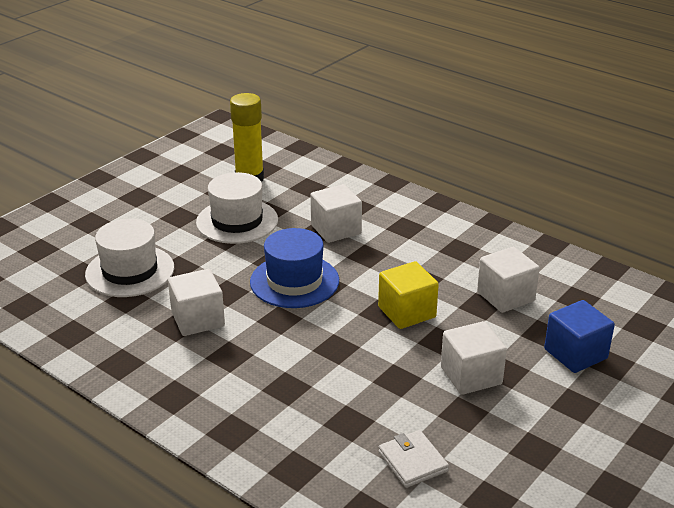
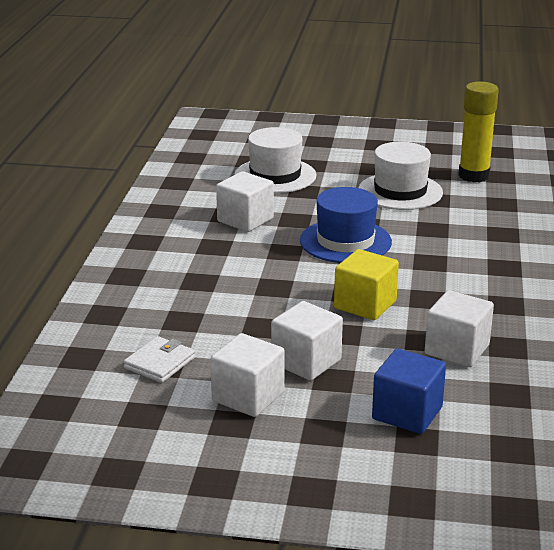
camera: 60 degrees right, 5 degrees down
(336, 229) = (450, 236): white cube -> white cube (248, 397)

